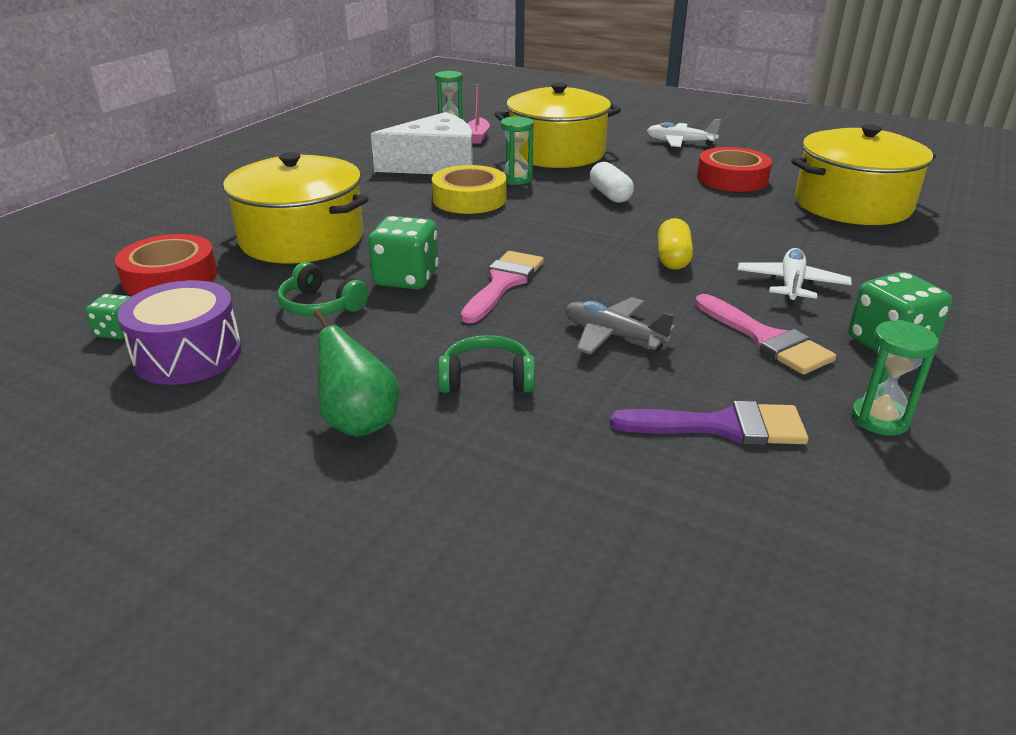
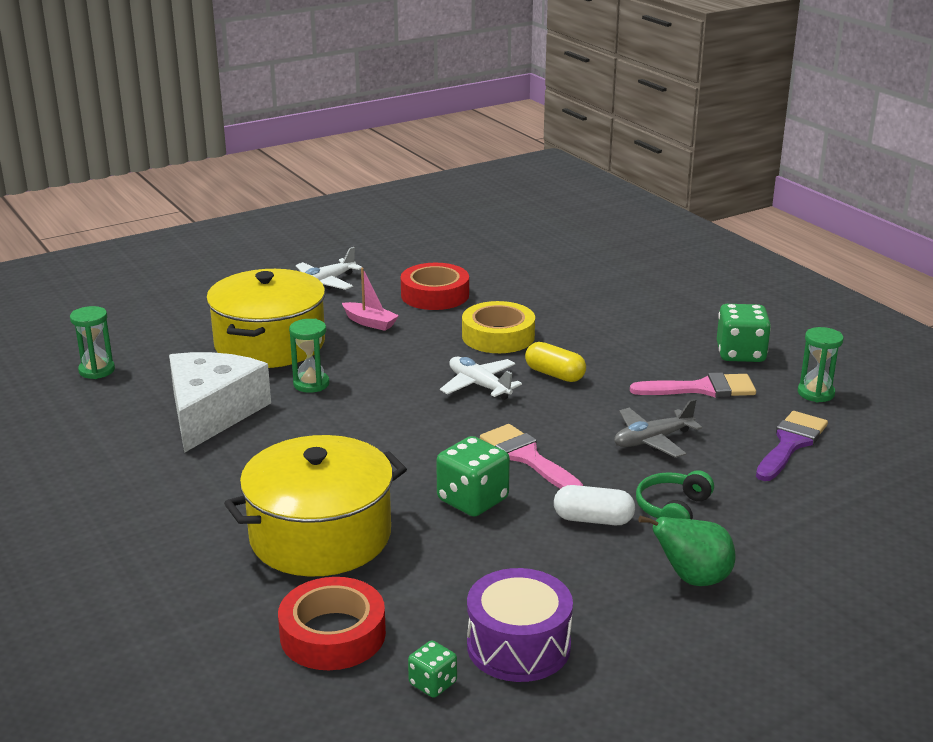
camera: 60 degrees left, 5 degrees down
(320, 306) = (485, 556): green headphones -> none
(469, 199) = (330, 421): yellow tape -> yellow tape (498, 336)
(477, 137) = (162, 368): pink boat -> pink boat (370, 322)
(610, 195) = (405, 355): white capsule -> white capsule (593, 519)
(791, 285) = (638, 350): white plane -> white plane (479, 385)
(852, 204) = (537, 275): yellow pot -> none

